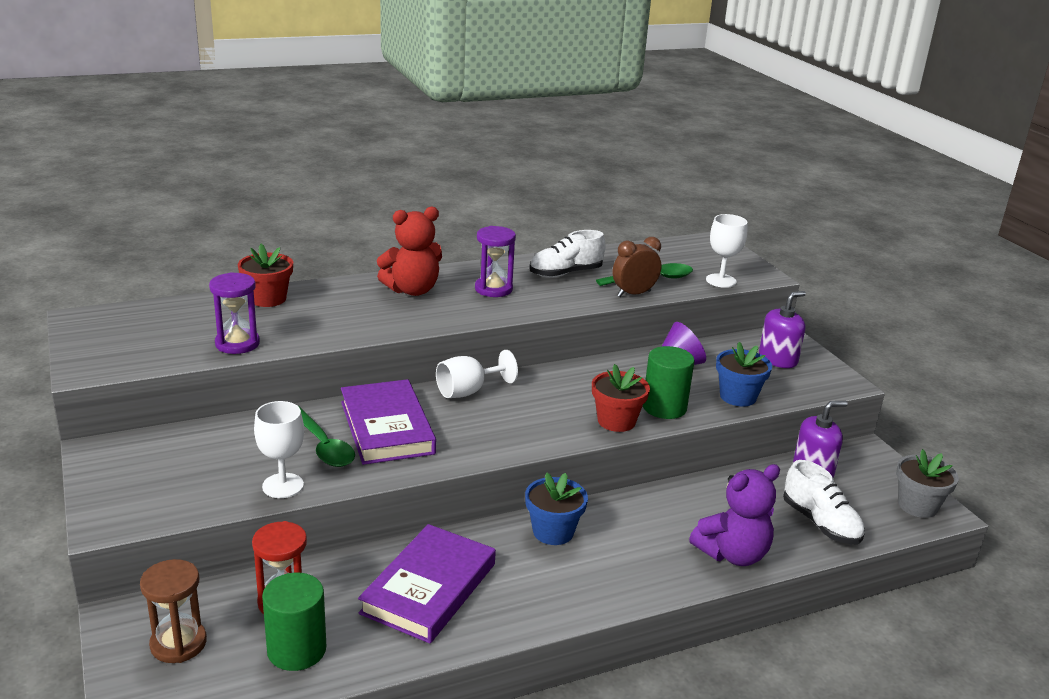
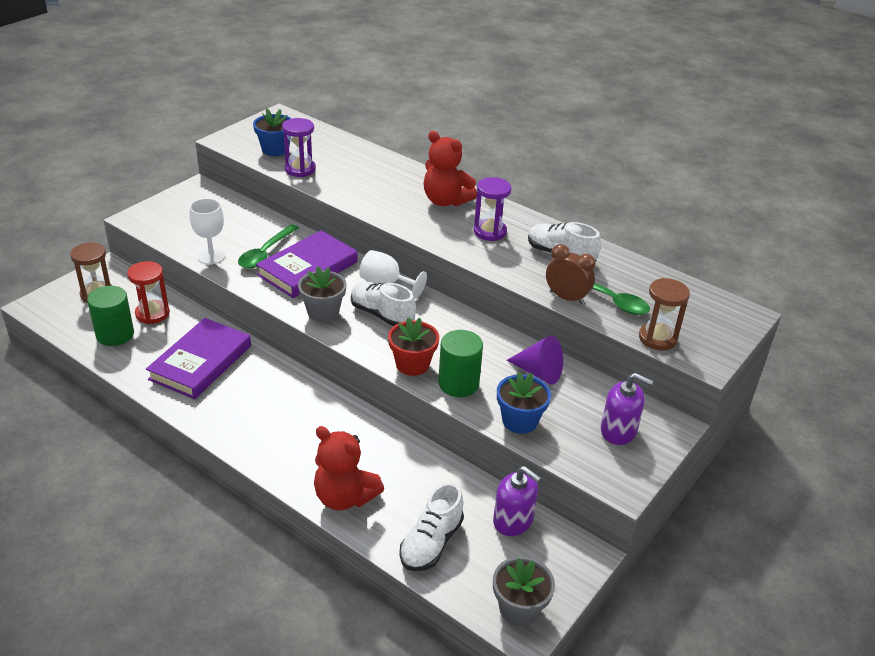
camera: 60 degrees right, 10 degrees up
(268, 299) = (369, 157): red flower pot -> none
(429, 588) = (201, 362): purple book -> purple book turned 60 degrees counterclockwise
(480, 443) = (323, 312): none -> grey flower pot
(519, 411) = (382, 314): none -> white shoe
(553, 532) = (301, 395): blue flower pot -> blue flower pot (275, 149)
(721, 281) = (657, 338): white goblet -> brown hourglass
(733, 554) = (344, 497): purple teddy bear -> red teddy bear

